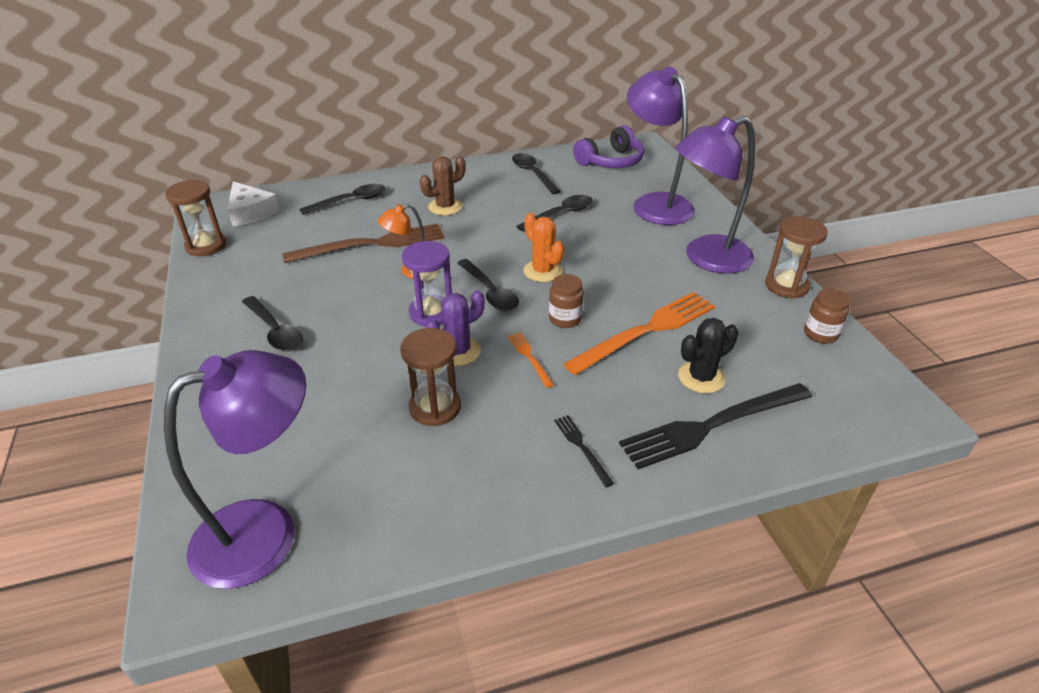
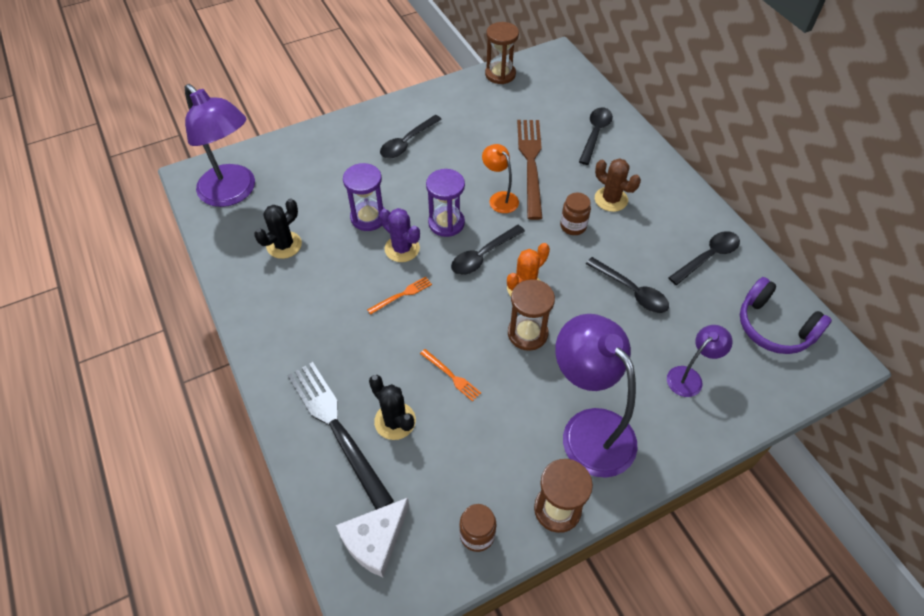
camera: 80 degrees right, 15 degrees up
(251, 212) = (555, 81): white cheese -> white cheese (375, 540)
(350, 201) = (595, 134): black spoon -> black spoon turned 120 degrees counterclockwise
(370, 244) = (531, 164): brown fork -> brown fork turned 150 degrees counterclockwise
(393, 376) = (368, 217): none -> purple hourglass
(408, 467) = (284, 245): none -> black cactus
(435, 407) = (339, 247): brown hourglass -> brown hourglass (527, 333)
(565, 319) = (457, 313): brown jar -> brown jar (573, 226)
(582, 448) = (306, 340): black fork -> none
(645, 331) = (451, 376): orange fork -> orange fork, size x0.45
(655, 203) = (689, 377): purple lamp -> purple lamp, size x0.50

